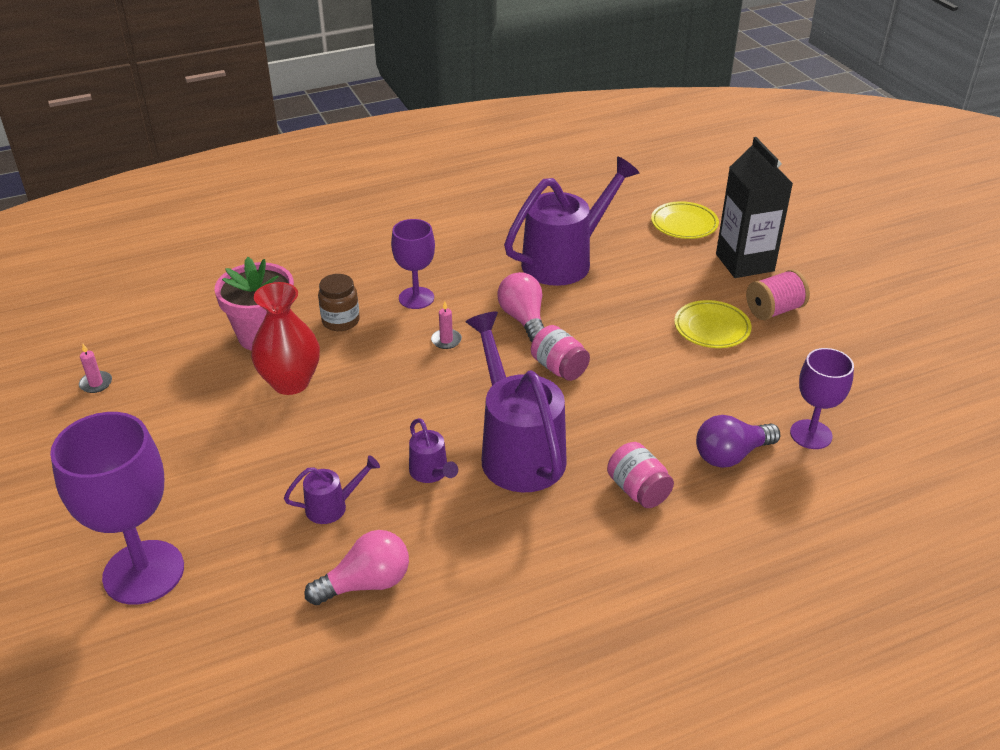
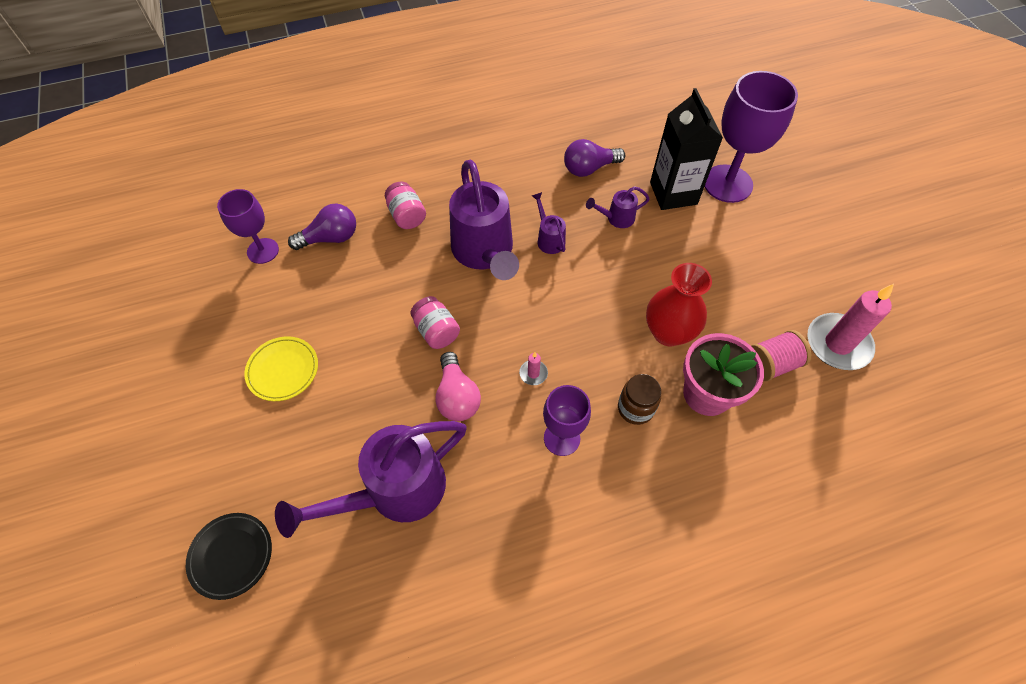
camera: 175 degrees left, 20 degrees up
(96, 383) = (838, 344): pink candle -> pink candle, size x2.35
(366, 583) = (589, 168): pink light bulb -> purple light bulb
(684, 224) = (231, 556): yellow plate -> black plate
(744, 263) = (199, 470): black carton -> black carton (673, 193)
(774, 310) = (211, 390): pink spool -> pink spool (771, 364)

